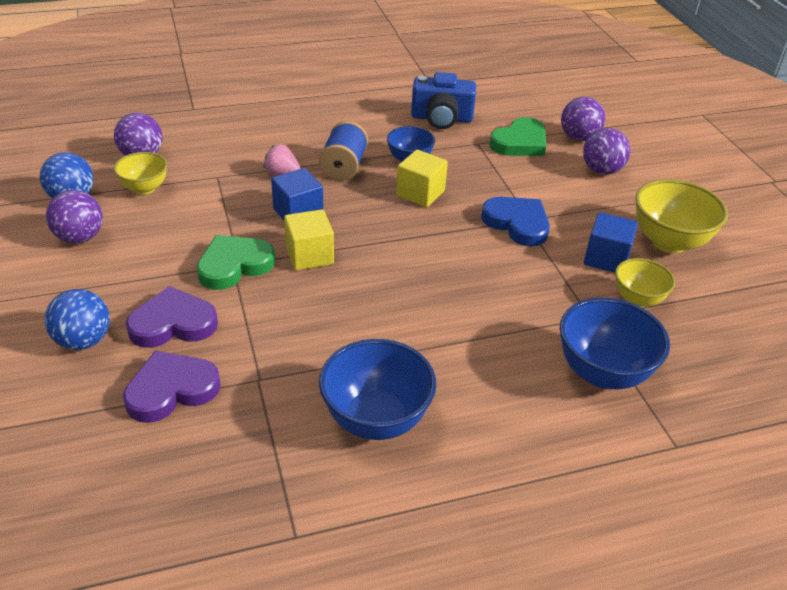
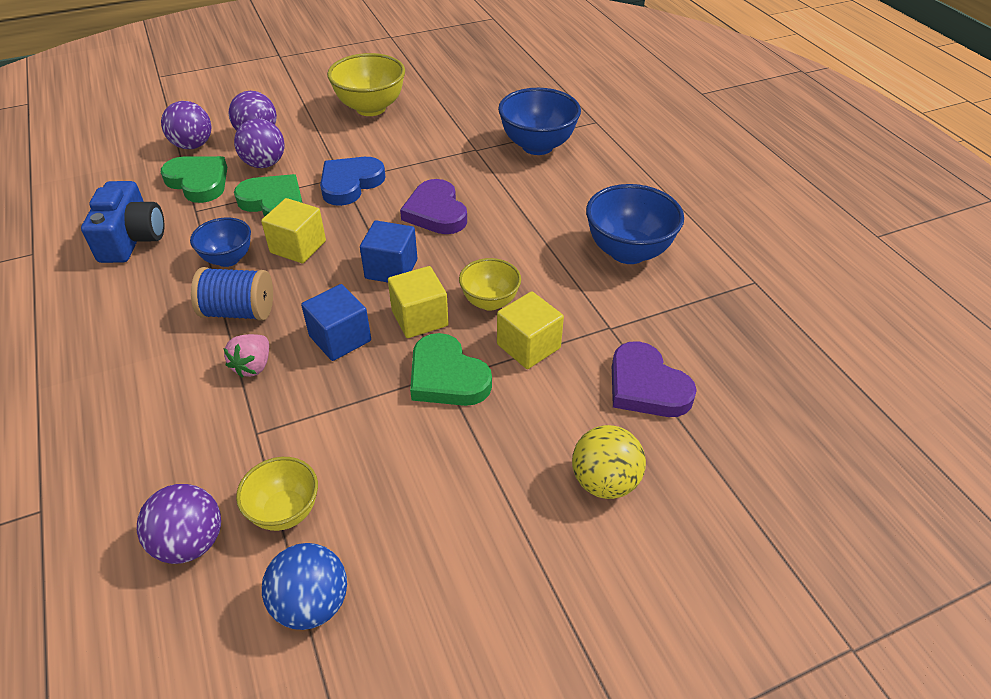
camera: 95 degrees left, 5 degrees up
(80, 237) = (411, 555): purple ball -> purple ball (264, 164)
(84, 341) = (604, 482): blue ball -> yellow ball
(173, 323) = (555, 408): purple heart -> purple heart (436, 212)
(252, 317) = (528, 346): none -> yellow cube
(487, 180) = (274, 202): none -> green heart
(606, 258) = (398, 138): blue cube -> blue cube (391, 269)
(637, 299) = (449, 127): yellow bowl -> yellow bowl (490, 302)

